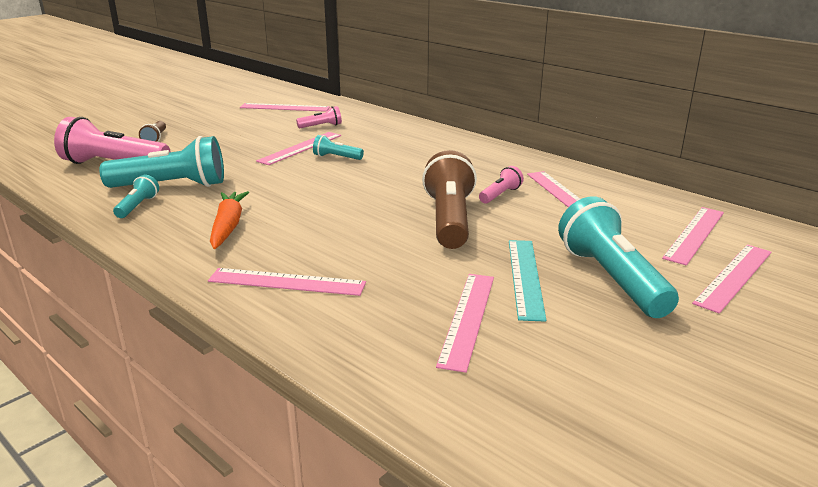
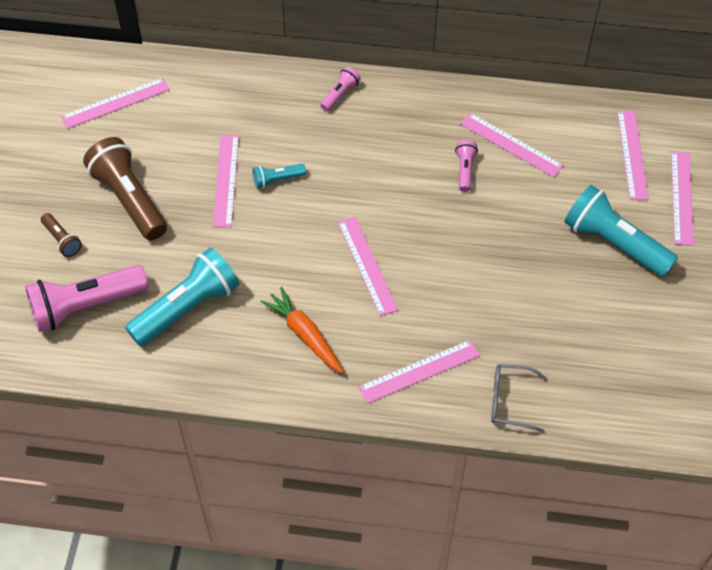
camera: 35 degrees left, 30 degrees up
(138, 206) = (198, 352): turquoise flashlight -> none
(321, 126) = (199, 126): pink flashlight -> pink flashlight (340, 94)
(345, 339) = (509, 401): none -> grey glasses
(449, 220) = (458, 229): brown flashlight -> brown flashlight (129, 199)
(467, 318) = (561, 338): pink ruler -> pink ruler (367, 265)
(525, 277) = (562, 273): turquoise ruler -> none

